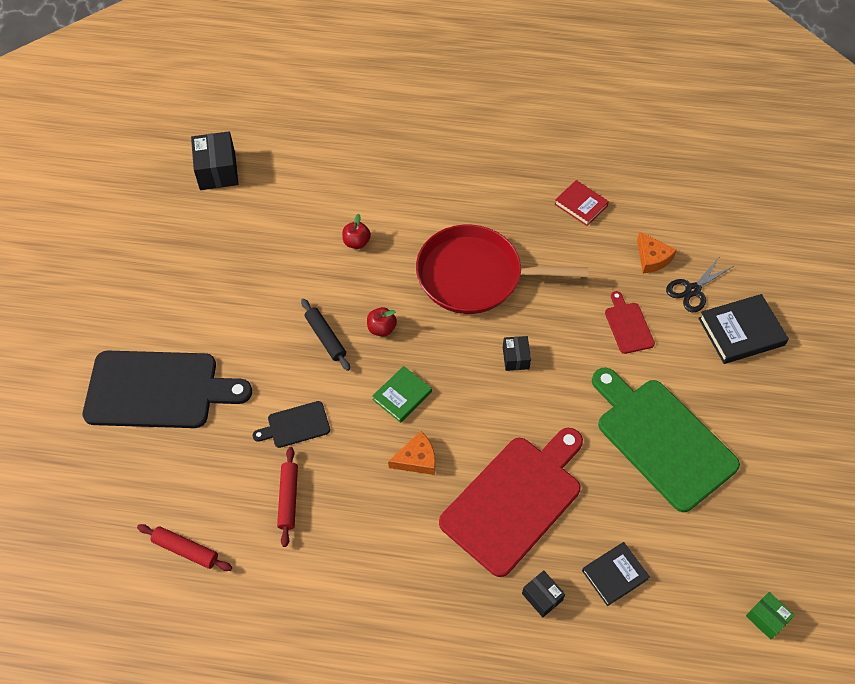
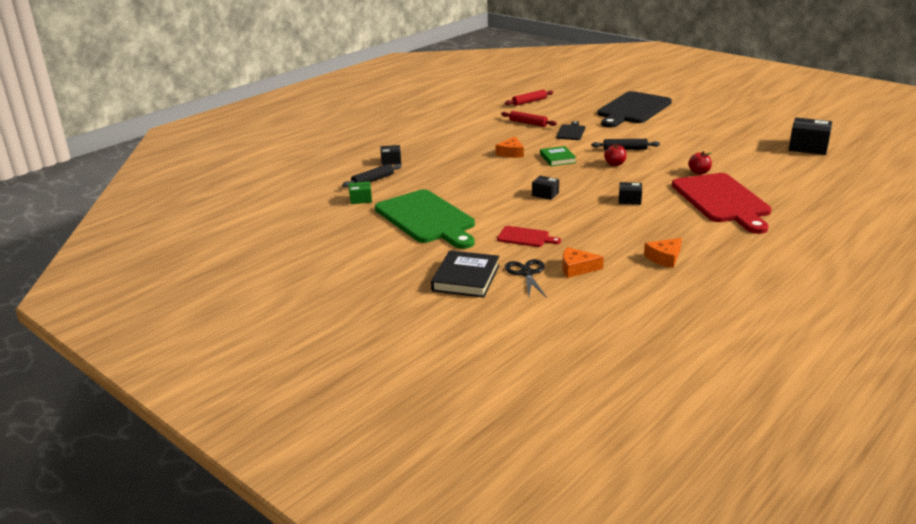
camera: 125 degrees right, 30 degrees down
(475, 276) = (629, 200): red pan -> black box
(514, 500) = (451, 169): red cutting board -> red cutting board (722, 200)
(581, 205) = (664, 258): red book -> orange cheese
(614, 575) = (373, 180): black book -> black rolling pin
(661, 439) = (427, 219): green cutting board -> green cutting board turned 60 degrees clockwise
(766, 618) = (285, 209): green box -> green box (361, 199)

